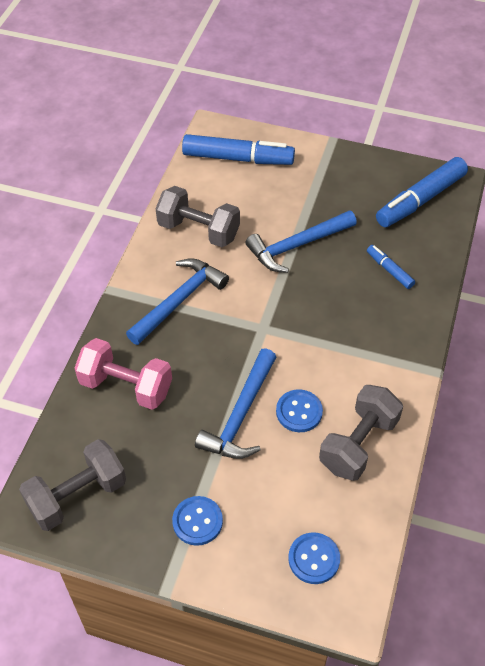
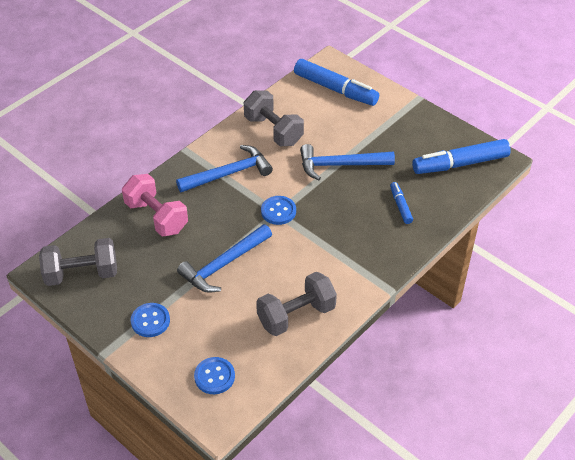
camera: 25 degrees right, 5 degrees down
(299, 412) = (267, 278): blue button -> blue button (278, 211)

